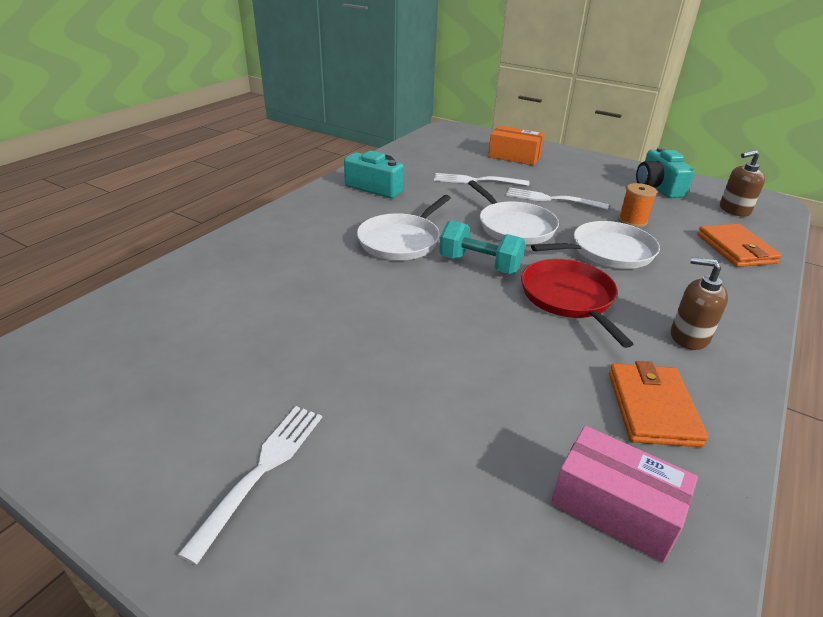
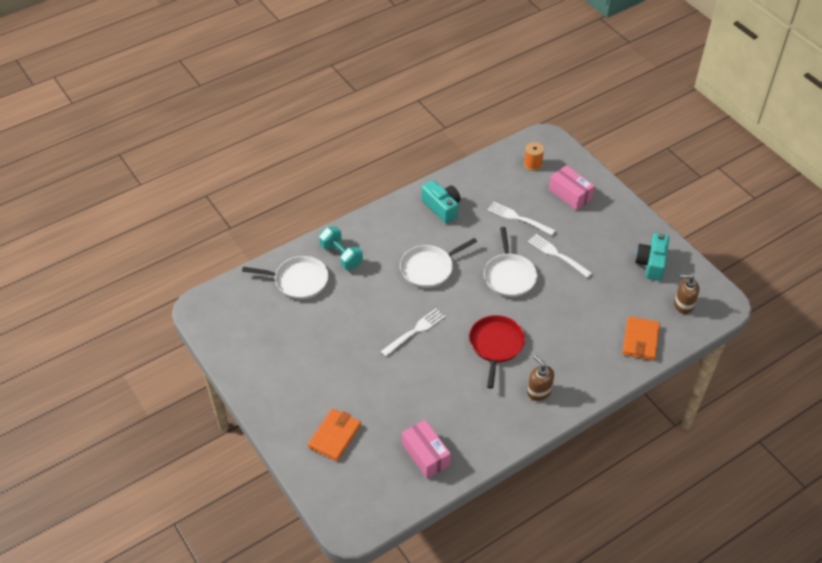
camera: 25 degrees right, 15 degrees up
(261, 471) = (299, 391): white fork -> white fork (415, 331)
(479, 265) = (463, 304): turquoise dumbbell -> turquoise dumbbell (341, 256)
(514, 156) = (570, 194): orange box -> pink box
(608, 251) = (552, 316): white pan -> white pan (298, 280)
(632, 221) = (595, 294): orange spool -> orange spool (533, 164)
(652, 408) = (481, 421): orange wallet -> orange wallet (335, 436)

